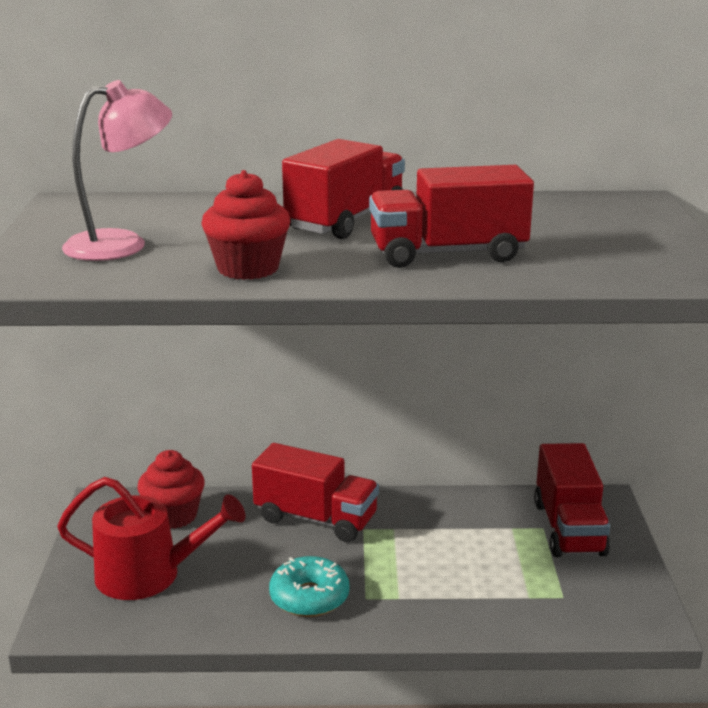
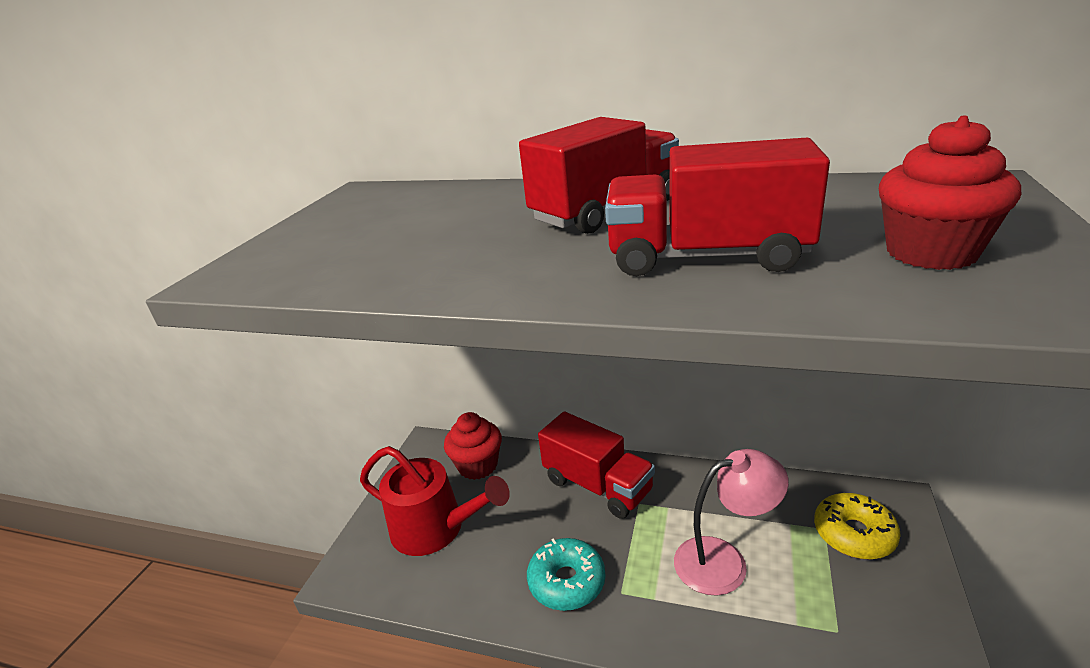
camera: 20 degrees right, 5 degrees up
(122, 244) = (363, 236): pink lamp -> pink lamp (724, 561)
(248, 268) = (460, 271): red cupcake -> red cupcake (931, 253)
(569, 528) = (854, 534): red truck -> yellow donut

